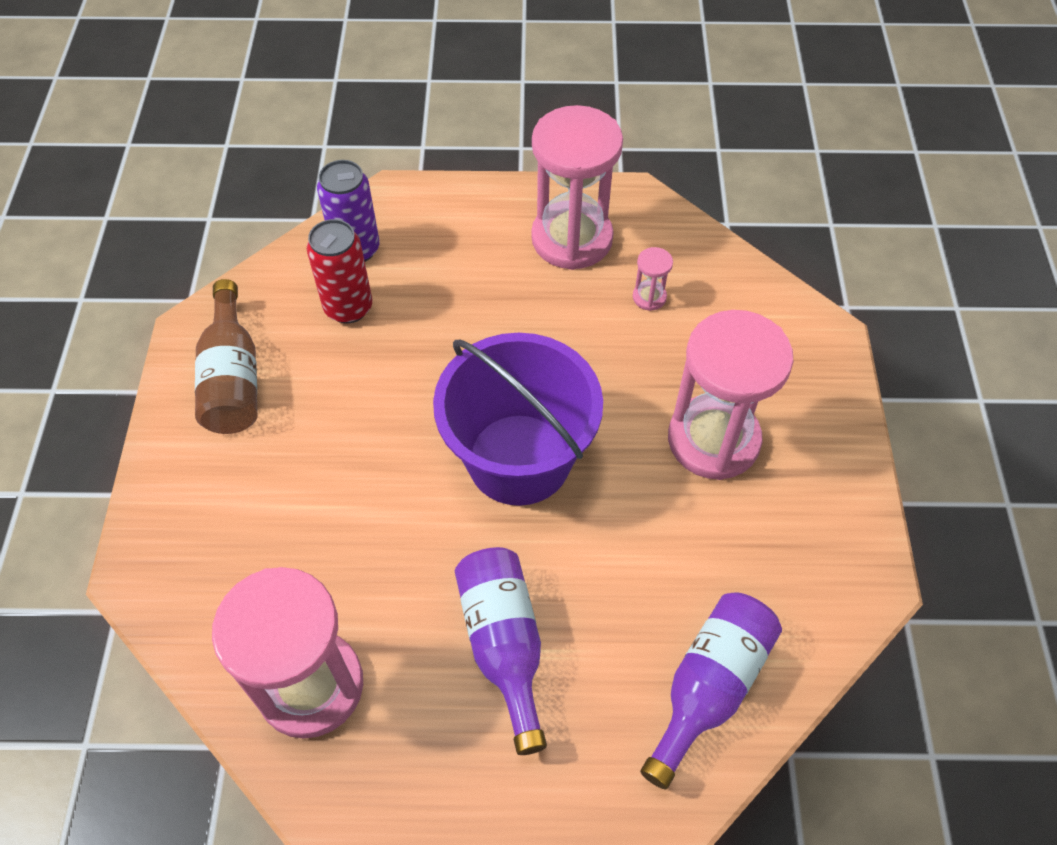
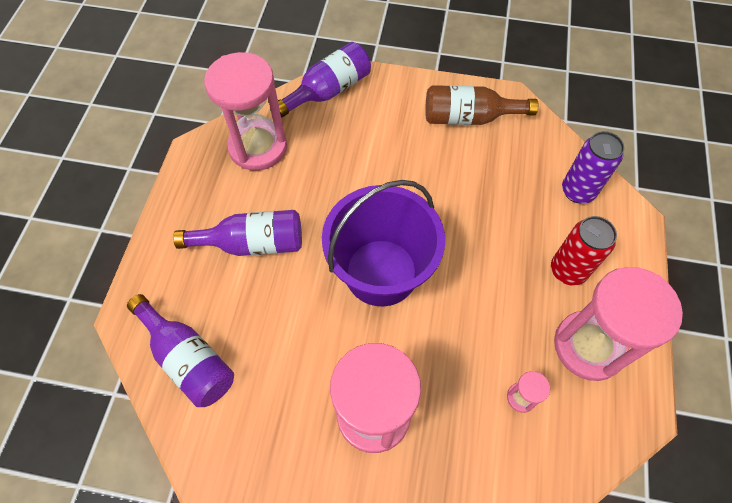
camera: 100 degrees right, 5 degrees up
(176, 592) = (328, 91): none -> purple bottle
(348, 307) = (522, 182): red can -> red can (568, 270)

